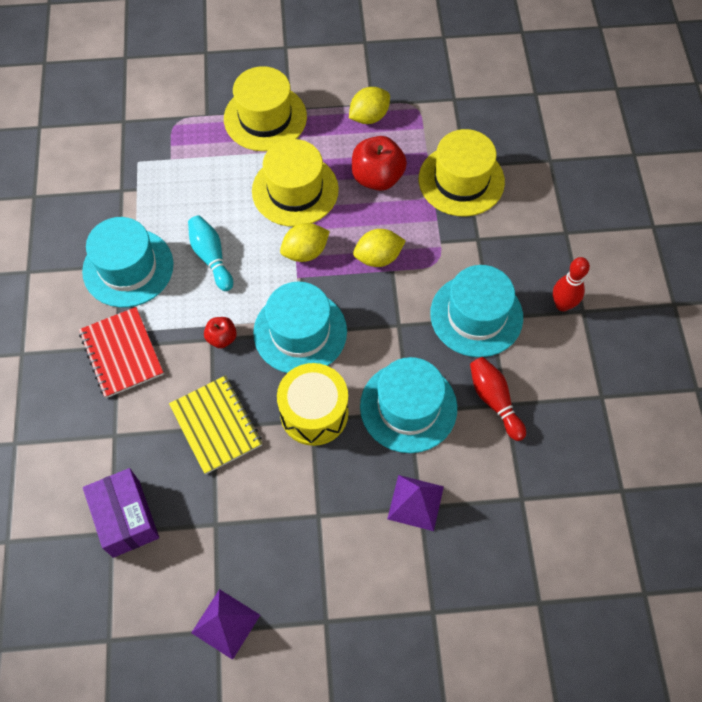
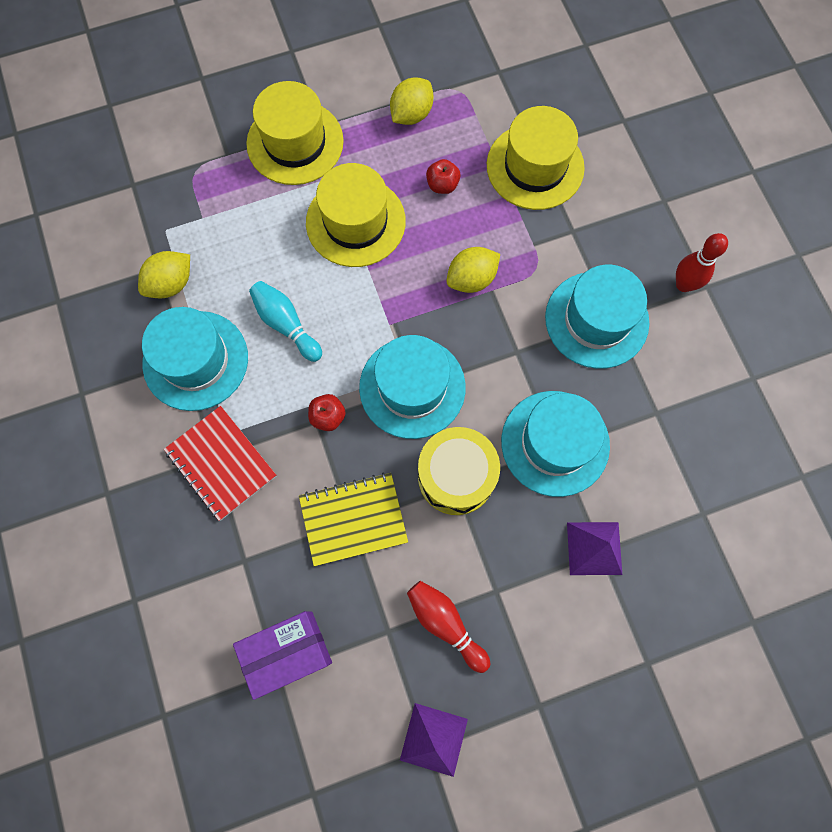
camera: 15 degrees left, 10 degrees up
(126, 518) = (287, 652): purple box -> purple box turned 75 degrees counterclockwise
(216, 425) = (353, 519): yellow notebook -> yellow notebook turned 60 degrees counterclockwise
(305, 252) = (389, 292): yellow lemon -> yellow lemon (171, 284)
(377, 177) = (442, 185): red apple -> red apple, size x0.54
(494, 400) = (643, 412): red bowling pin -> red bowling pin (445, 623)

